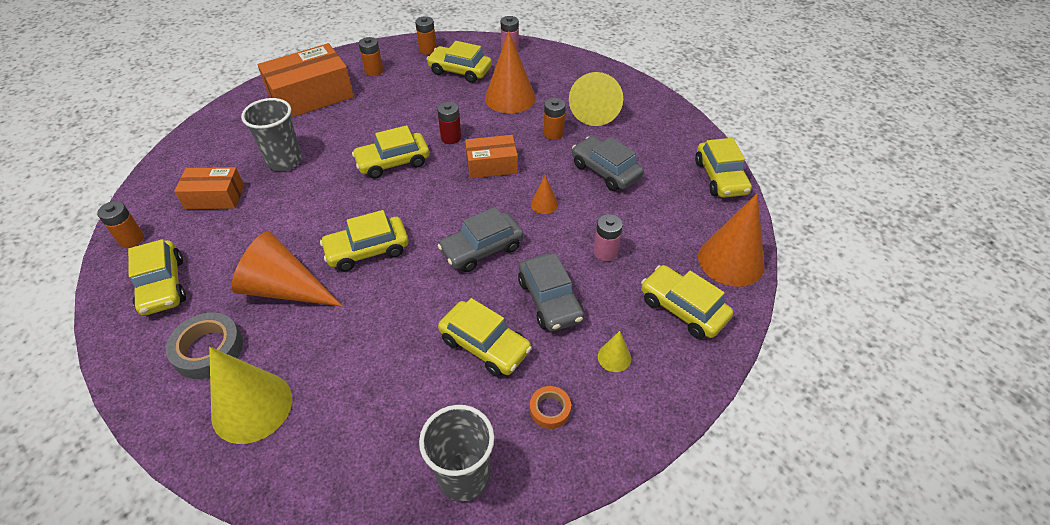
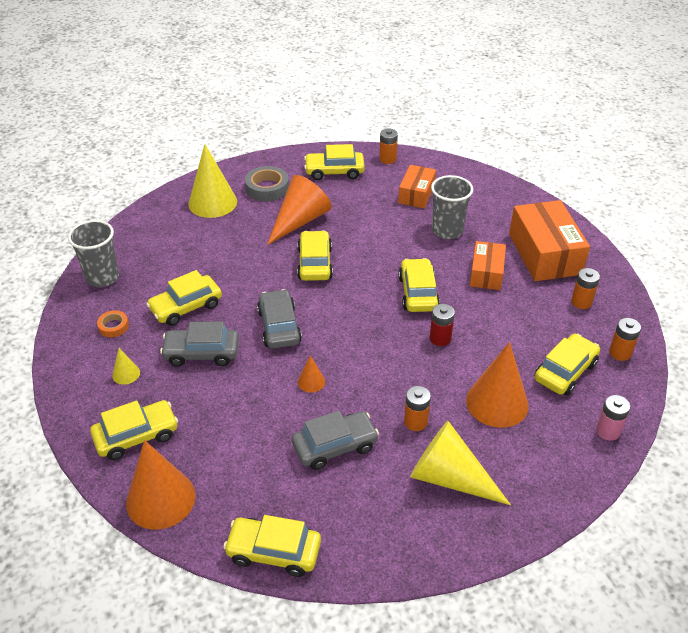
camera: 110 degrees right, 5 degrees down
(491, 165) = (384, 358): orange box -> orange box (486, 273)
(605, 252) = (228, 406): pink battery -> none

